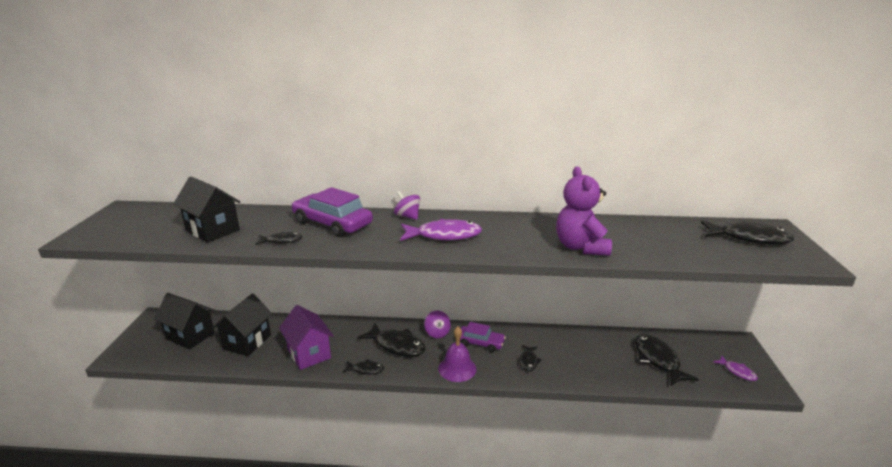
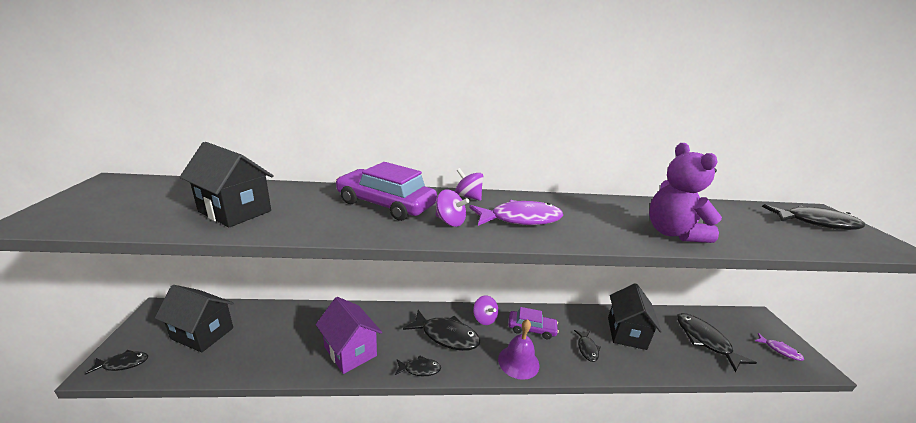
camera: 10 degrees left, 0 degrees up
(247, 342) = (274, 339): black house -> black house (626, 333)
(282, 241) = (330, 225): black fish -> black fish (123, 363)
(380, 238) = (450, 222): none -> purple spinning top

